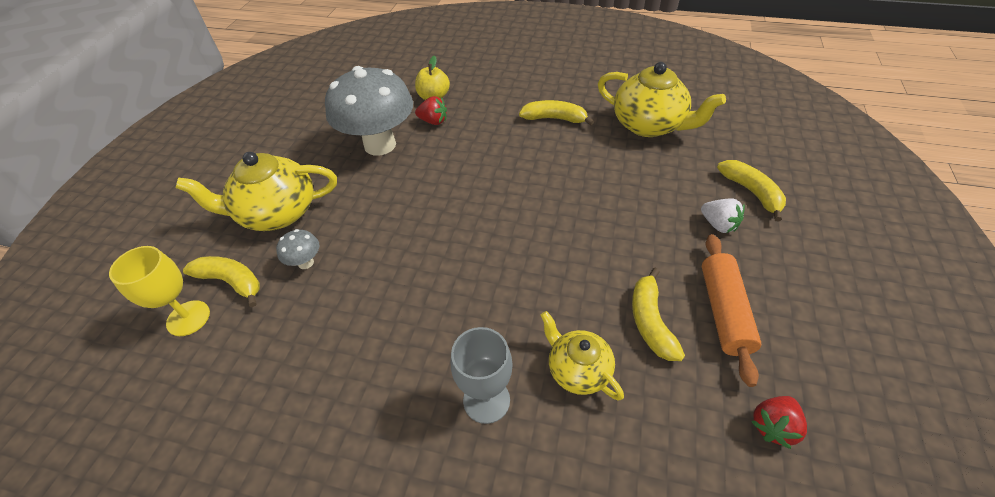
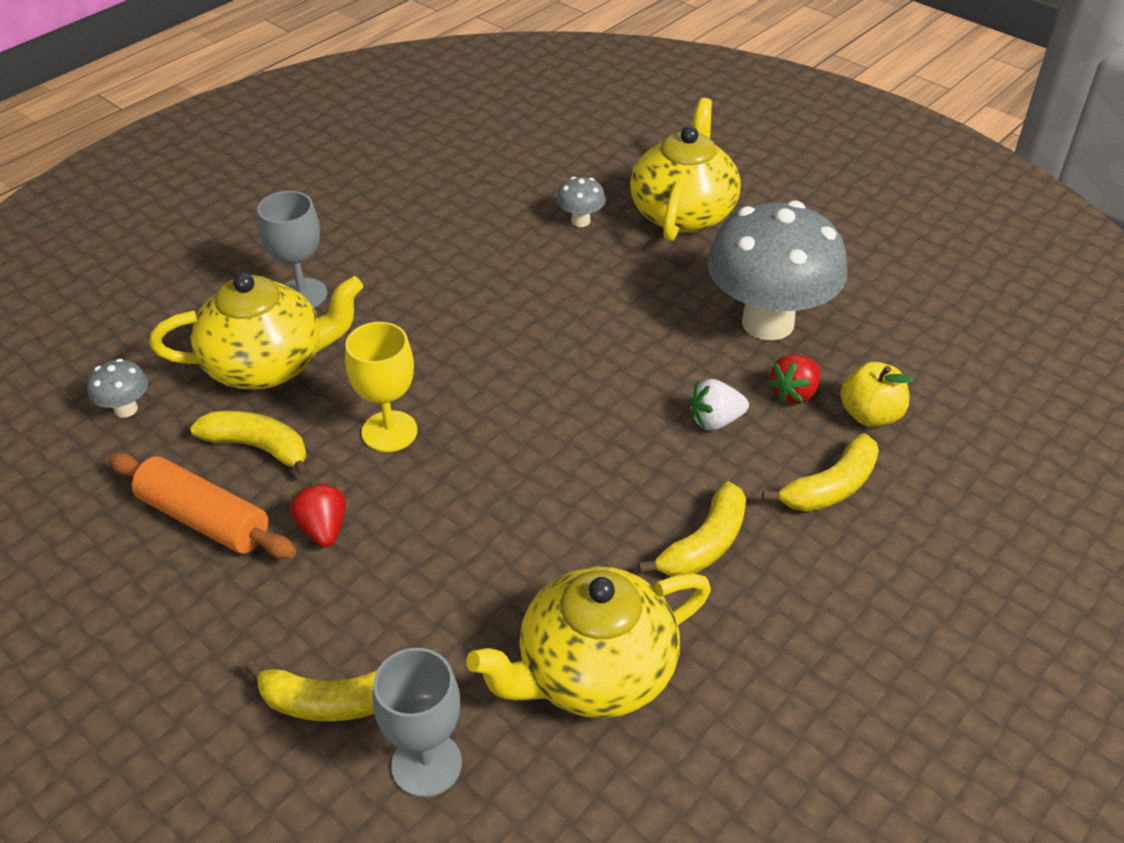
camera: 115 degrees right, 5 degrees down
(188, 318) = (567, 145): yellow goblet -> yellow goblet (389, 431)
(231, 282) = (594, 172): yellow banana -> yellow banana (830, 487)
(578, 370) = (267, 365): yellow teapot -> yellow teapot, size x1.69
(695, 441) = (126, 409): none -> grey mushroom
(718, 225) = (315, 609): white strawberry -> white strawberry (715, 421)
(739, 151) = (426, 764): none -> grey goblet
(773, 426) = (74, 472): red strawberry -> red strawberry (323, 529)

